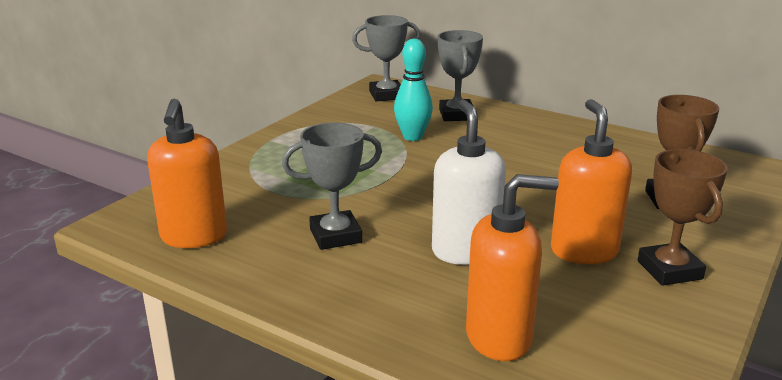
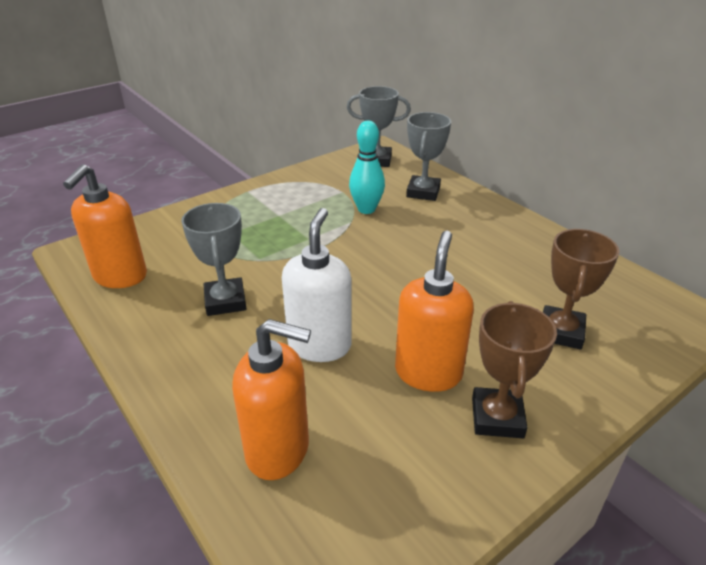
camera: 20 degrees right, 10 degrees up
(335, 236) = (225, 301): grey trophy -> grey trophy turned 75 degrees clockwise

